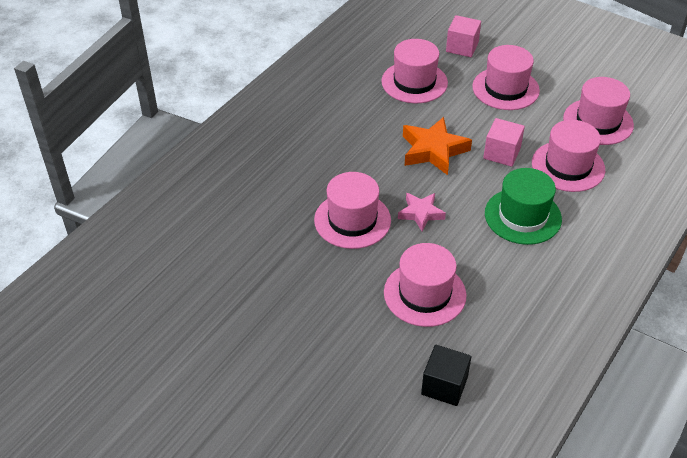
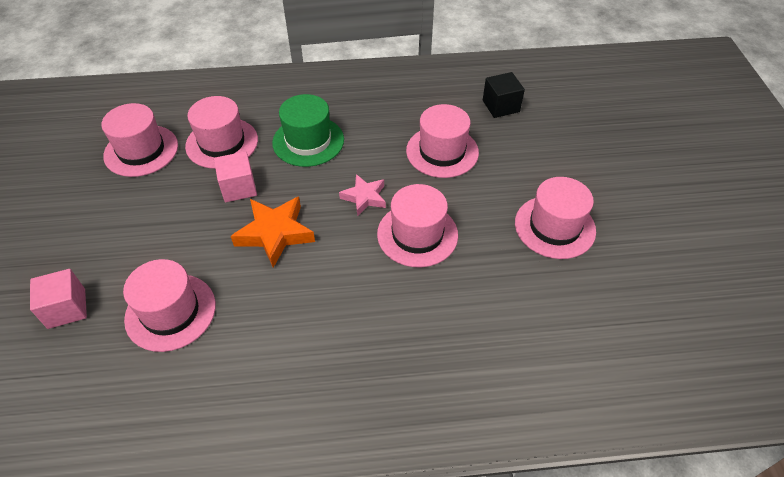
camera: 130 degrees left, 5 degrees up
(505, 88) = (130, 232): pink hat -> pink hat (554, 227)

